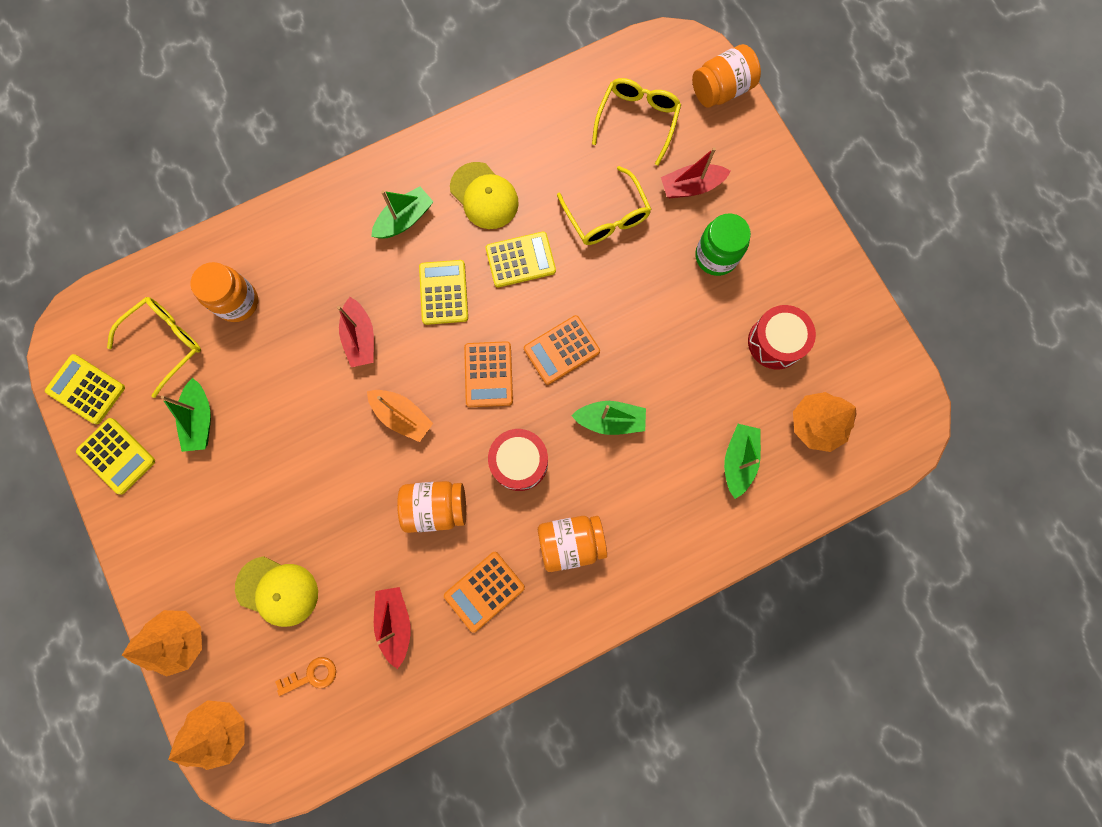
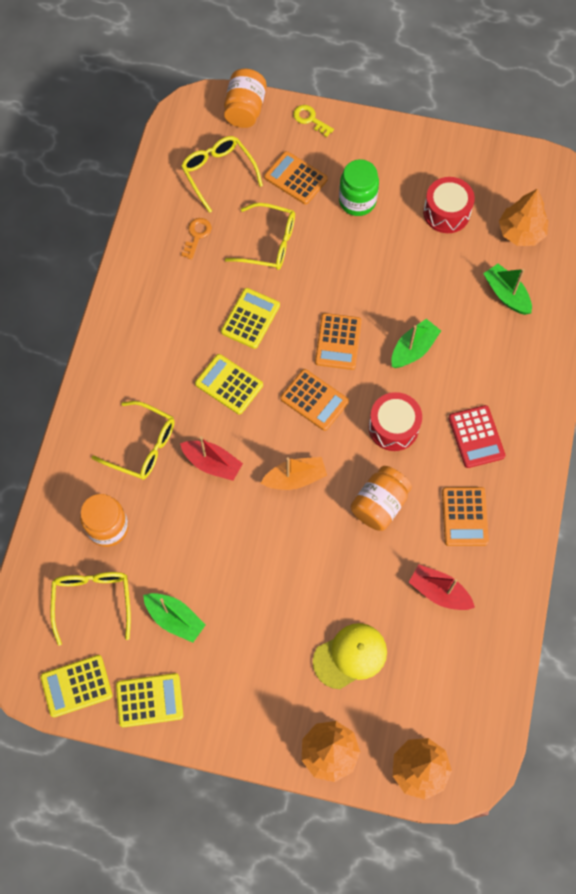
camera: 50 degrees left, 10 degrees down
(311, 675) = (431, 676): orange key -> orange key (197, 235)
(330, 269) = (142, 446): none -> yellow glasses
(404, 219) = (151, 369): green boat -> none
(484, 196) = (182, 306): yellow cap -> none
(570, 542) = (476, 437): orange jar -> red calculator
(691, 187) = (295, 178): red boat -> orange calculator
(762, 151) = (310, 119): none -> yellow key

